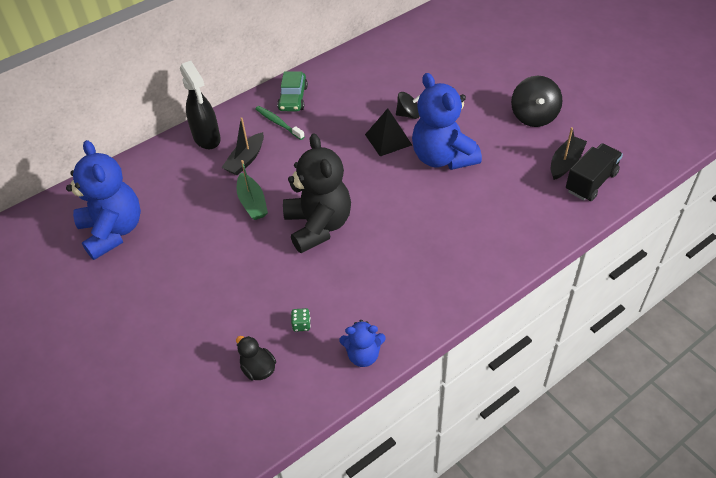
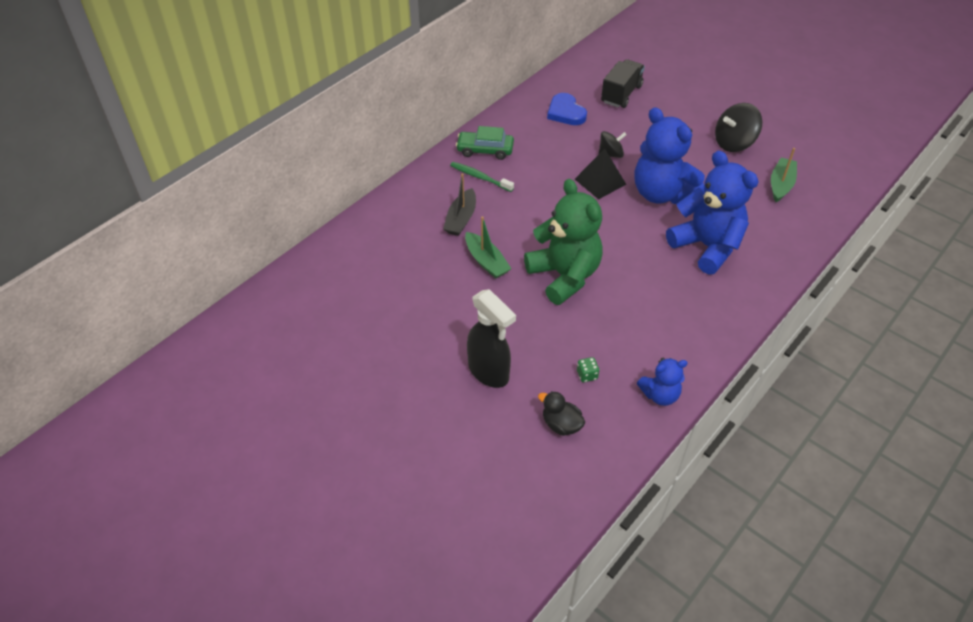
camera: 15 degrees left, 0 degrees up
(113, 231) = (348, 310): blue teddy bear -> blue teddy bear (706, 246)
(207, 139) = (410, 202): black spray bottle -> black spray bottle (489, 372)
(293, 98) = (485, 150): green car -> green car turned 105 degrees clockwise
(318, 226) = (564, 276): black teddy bear -> green teddy bear
(382, 70) = (566, 112): none -> blue heart
(534, 116) = (734, 143): black spinning top -> black spinning top turned 75 degrees clockwise
(565, 163) = (781, 185): black boat -> green boat
(591, 182) = (811, 200): black truck -> black truck (621, 94)

